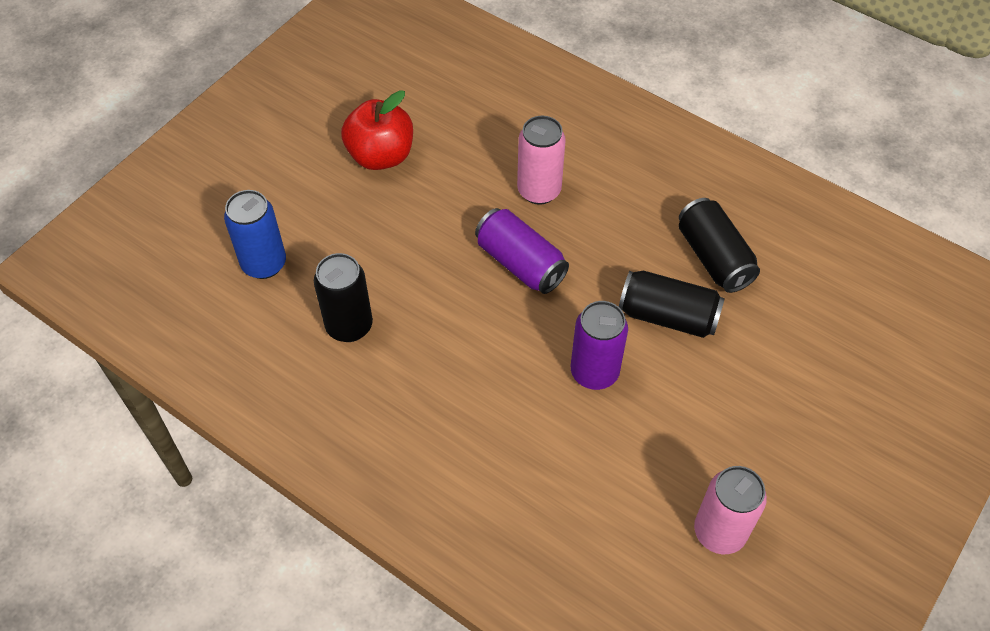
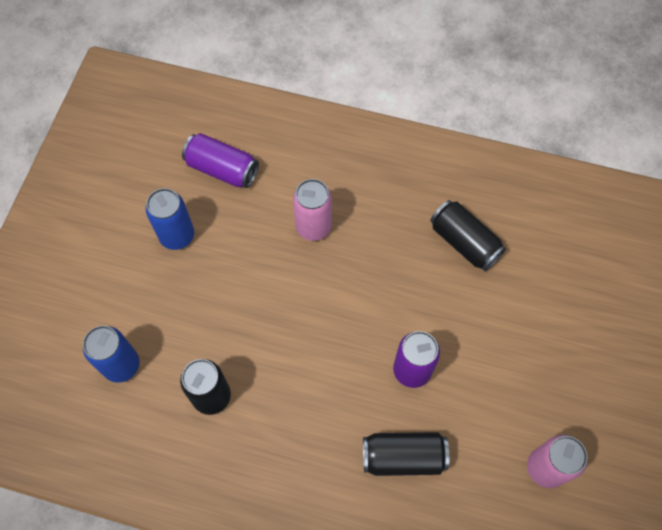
camera: 20 degrees left, 10 degrees up
(381, 156) = (177, 236): red apple -> blue can
(520, 263) = (323, 296): purple can -> purple can (222, 169)
(668, 316) = (448, 304): black can -> black can (403, 457)

